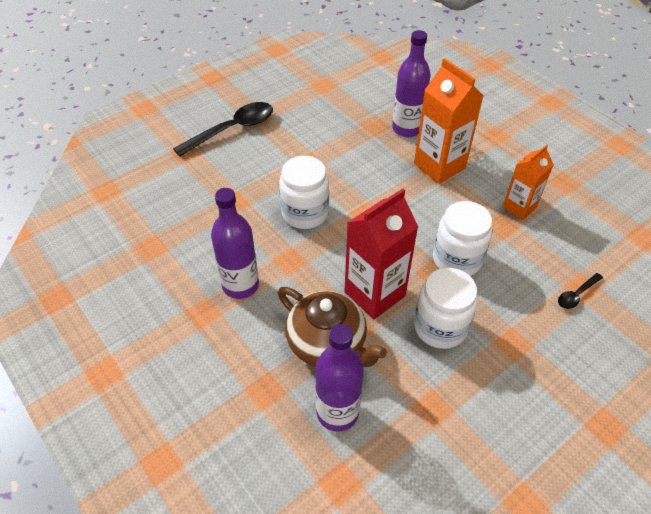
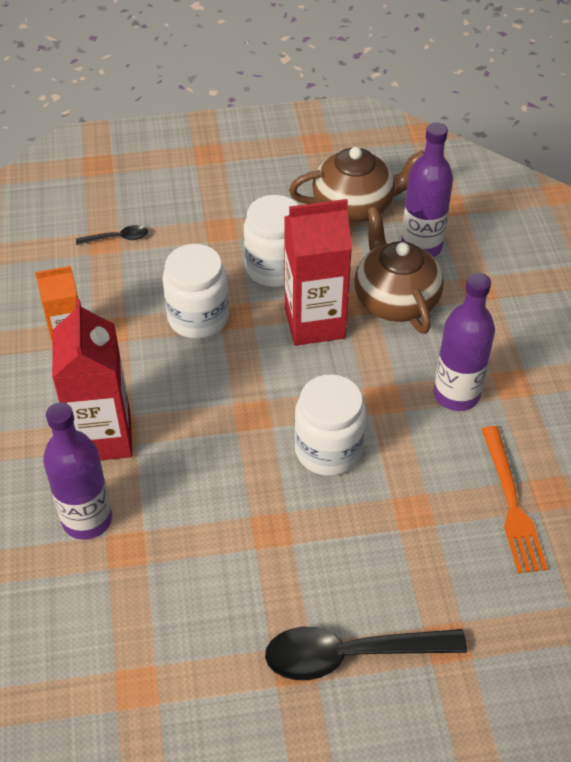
camera: 150 degrees left, 0 degrees up
(174, 230) = (511, 503): none -> orange fork
(426, 431) = (354, 206): none -> brown teapot
(439, 166) = (103, 437): orange carton -> red carton

